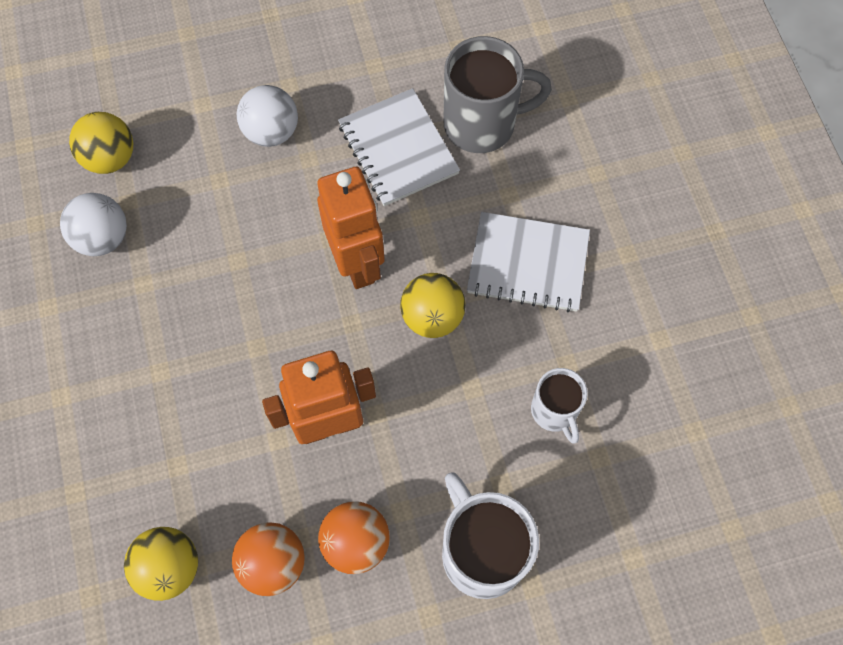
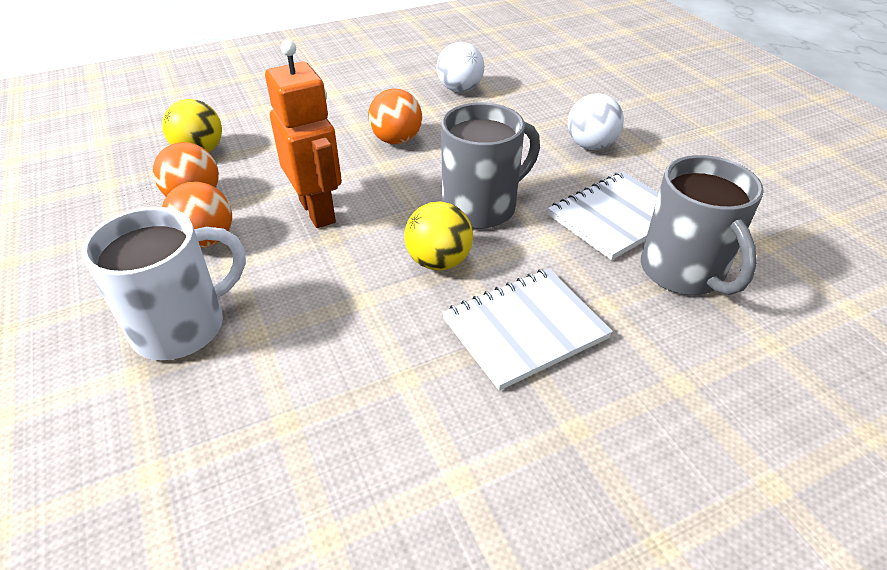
camera: 80 degrees right, 25 degrees down
(110, 158) = (526, 83): yellow ball -> none
(206, 329) = (396, 140): none -> orange ball
(357, 263) = (481, 207): orange robot -> grey mug
(528, 264) = (525, 329): white notebook -> white notebook turned 60 degrees clockwise
(554, 411) = (343, 372): white mug -> none

